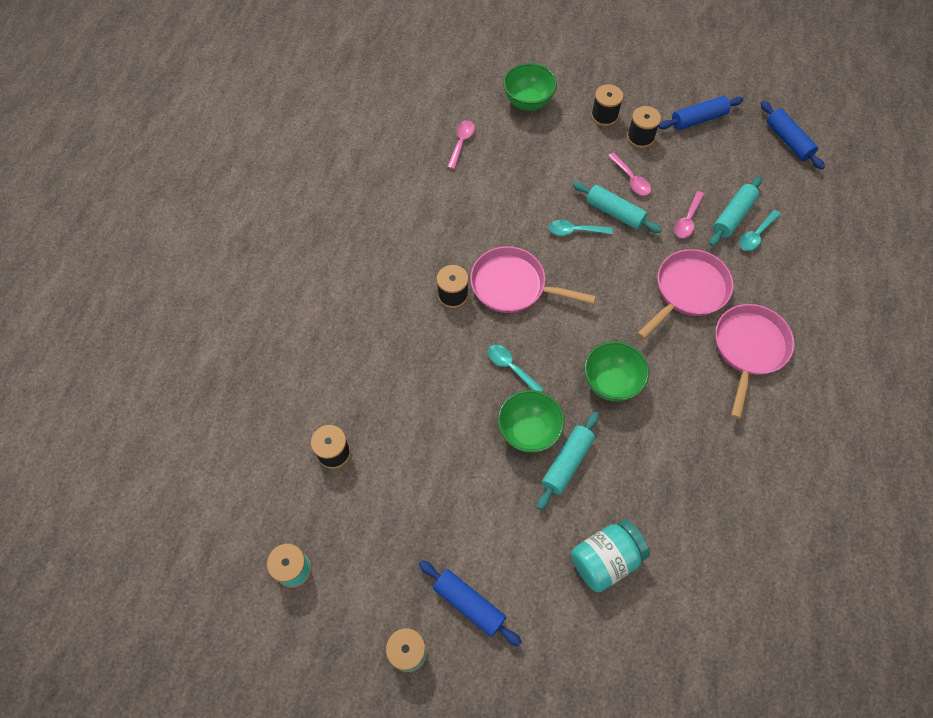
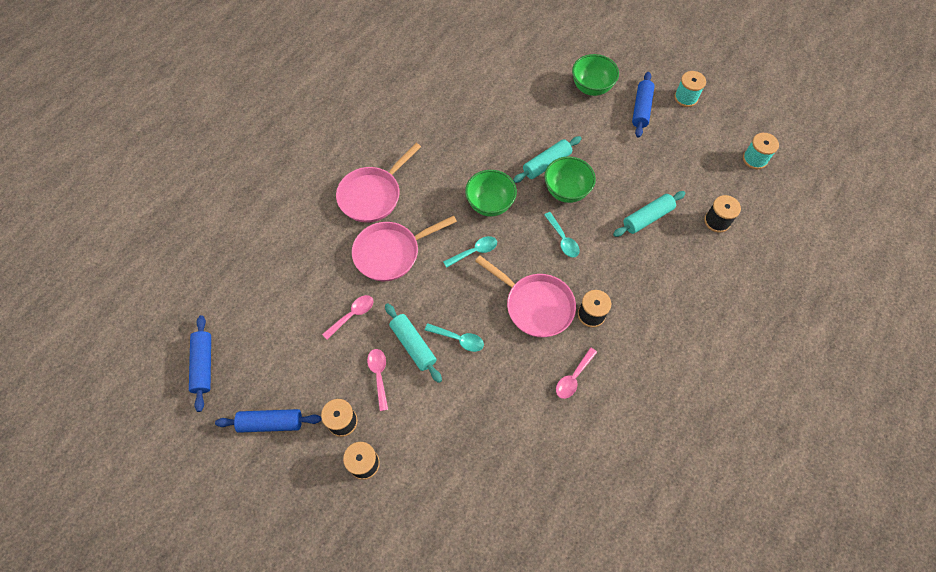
camera: 160 degrees left, 0 degrees up
(461, 143) = (530, 483): pink spoon -> pink spoon (573, 377)
(469, 604) = (641, 109): blue rolling pin -> blue rolling pin turned 45 degrees clockwise
(528, 102) = (437, 515): green bowl -> green bowl (591, 88)
(605, 559) = (545, 105): turquoise jar -> none
(733, 216) = (310, 305): turquoise rolling pin -> turquoise rolling pin (647, 218)
(756, 235) = (303, 281): turquoise spoon -> turquoise spoon (474, 251)

